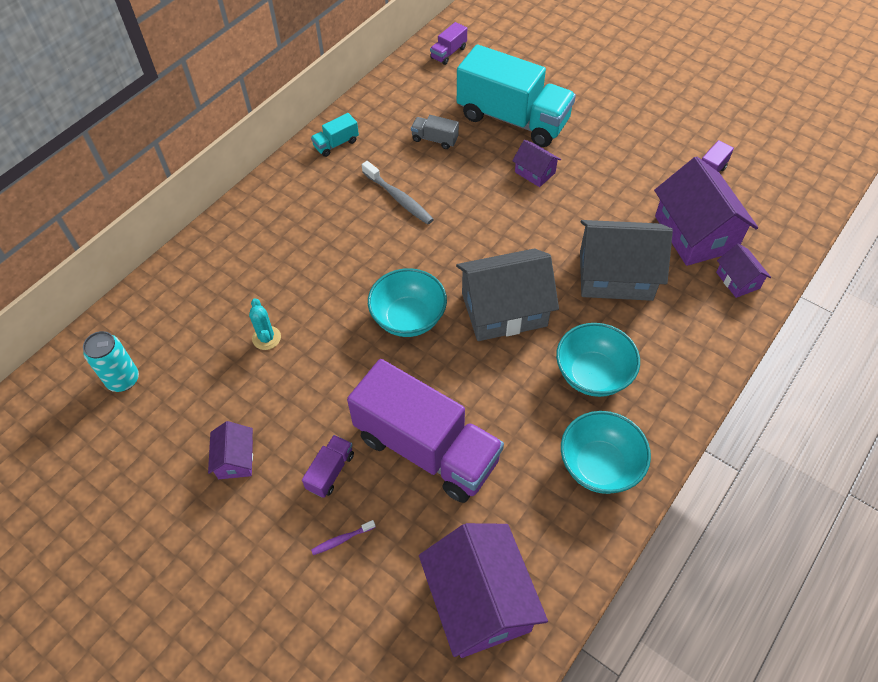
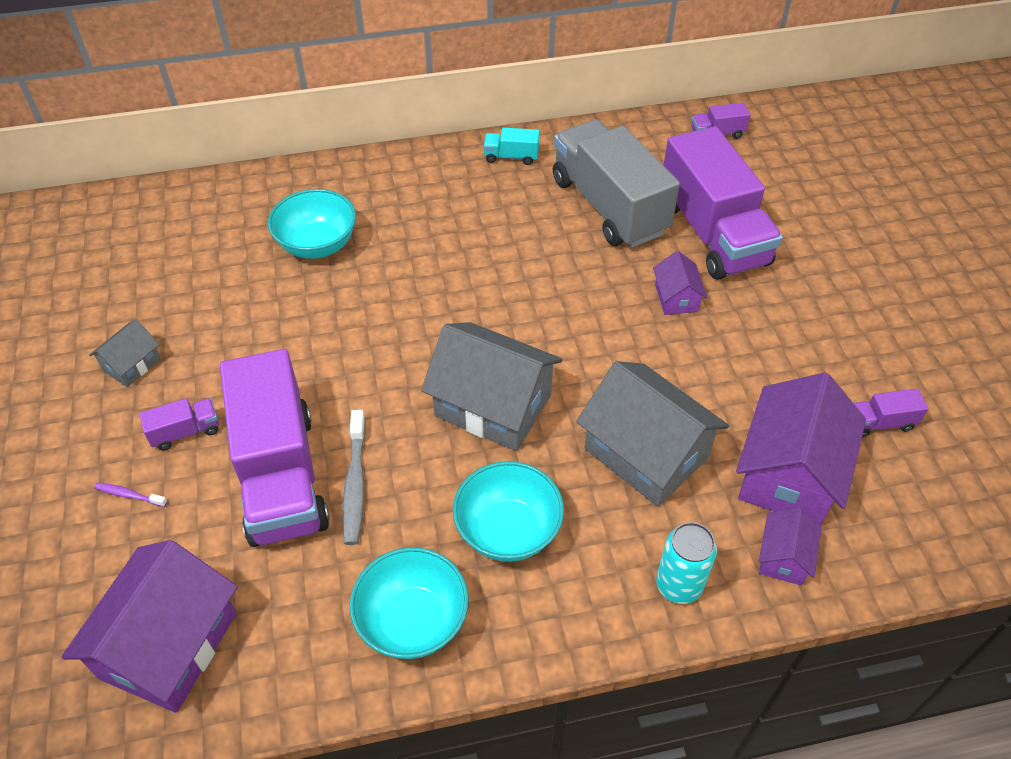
camera: 40 degrees right, 5 degrees down
(123, 379) = (129, 242): turquoise can -> turquoise can (678, 585)
(235, 459) = (132, 365): purple house -> grey house
(266, 338) = (265, 284): turquoise cactus -> none
(399, 198) = (512, 239): grey toothbrush -> grey toothbrush (355, 484)
(408, 318) = (397, 350): turquoise bowl -> turquoise bowl (317, 244)
(435, 139) = (609, 206): grey truck -> grey truck, size x2.48
(513, 119) = (712, 233): turquoise truck -> purple truck

